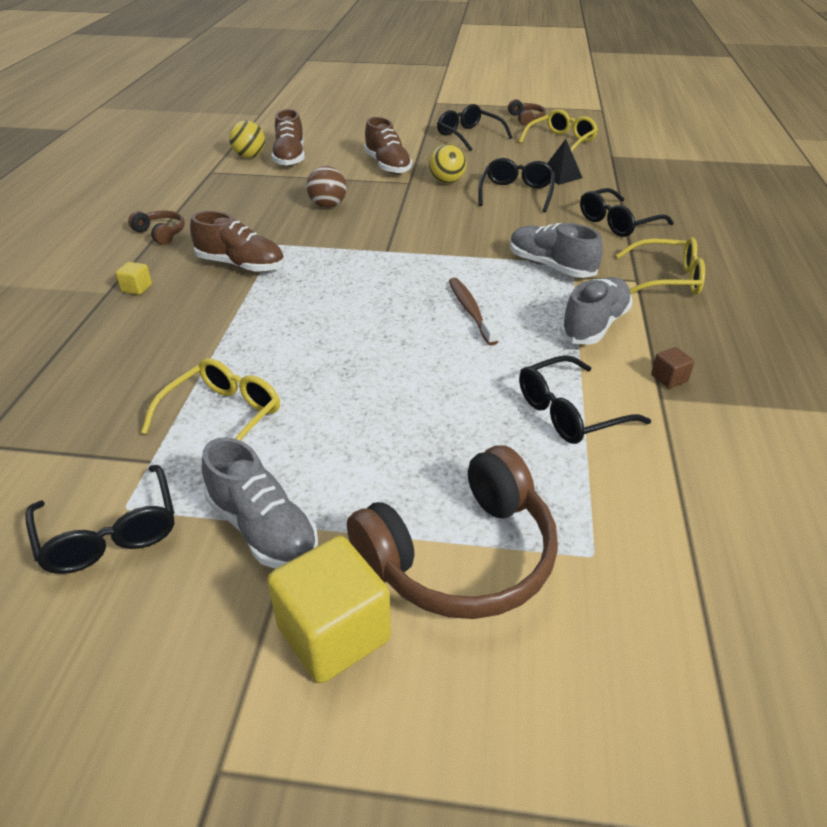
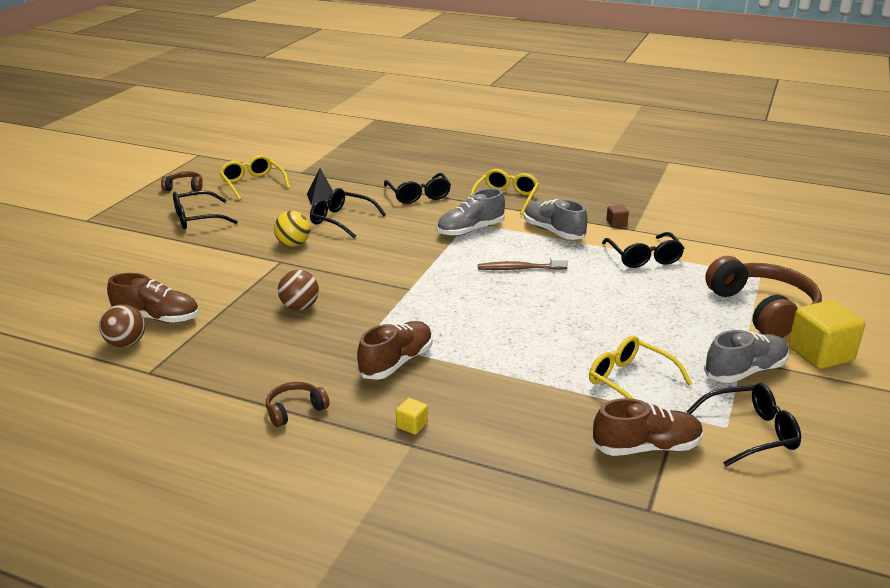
camera: 75 degrees left, 10 degrees down
(249, 156) = (126, 343): yellow ball -> brown ball
(387, 166) = (232, 266): brown shoe -> brown shoe (646, 447)

